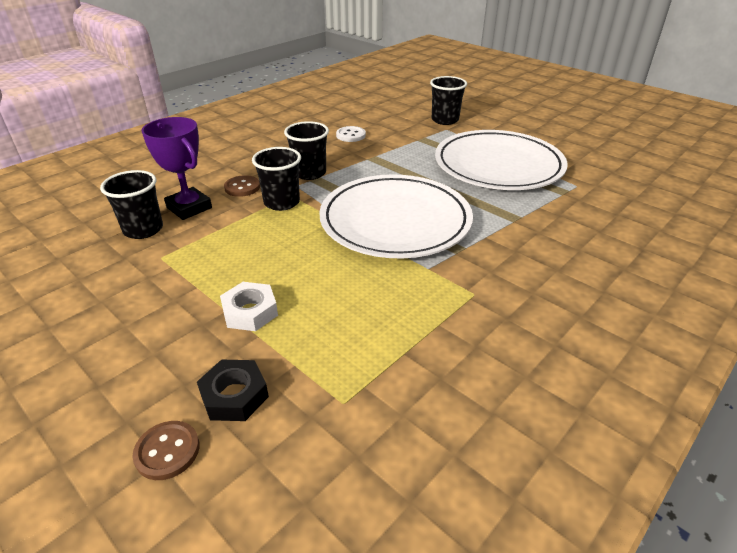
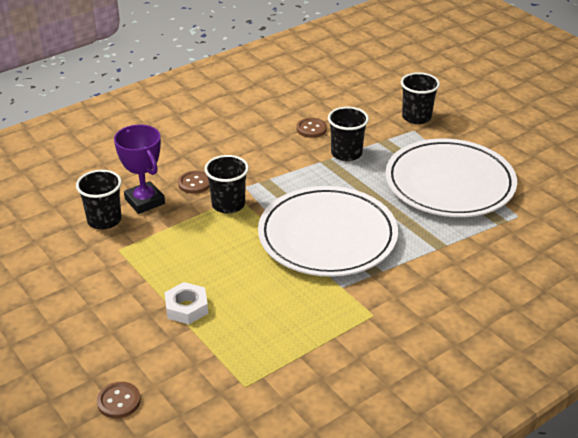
camera: 10 degrees right, 0 degrees up
(234, 395) = (167, 371): black nut -> none
(309, 173) = (260, 173): black cup -> black cup (346, 153)
(351, 135) = (311, 129): white button -> brown button

